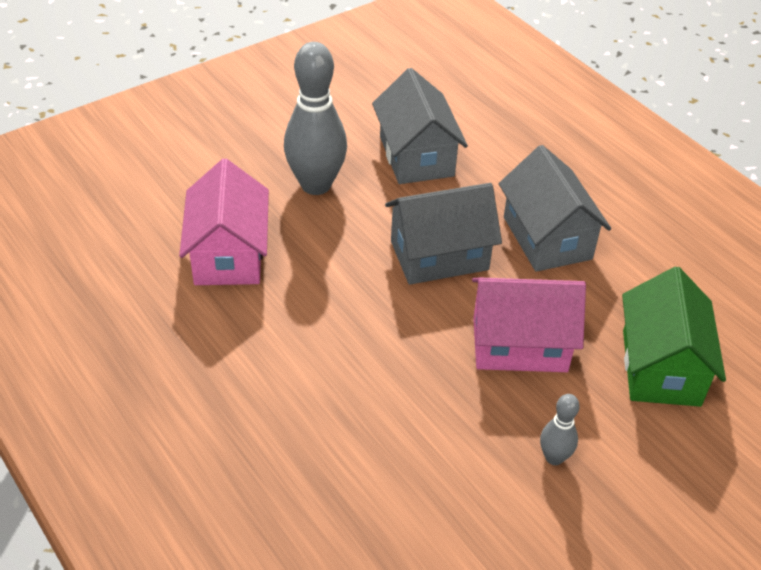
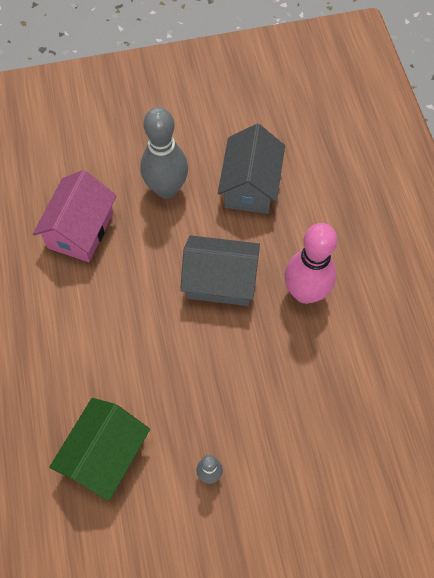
camera: 25 degrees right, 20 degrees up
(519, 344) = (235, 376): pink house -> none
(547, 238) = (305, 292): grey house -> pink bowling pin
(661, 367) = (323, 432): green house -> green house (105, 455)

